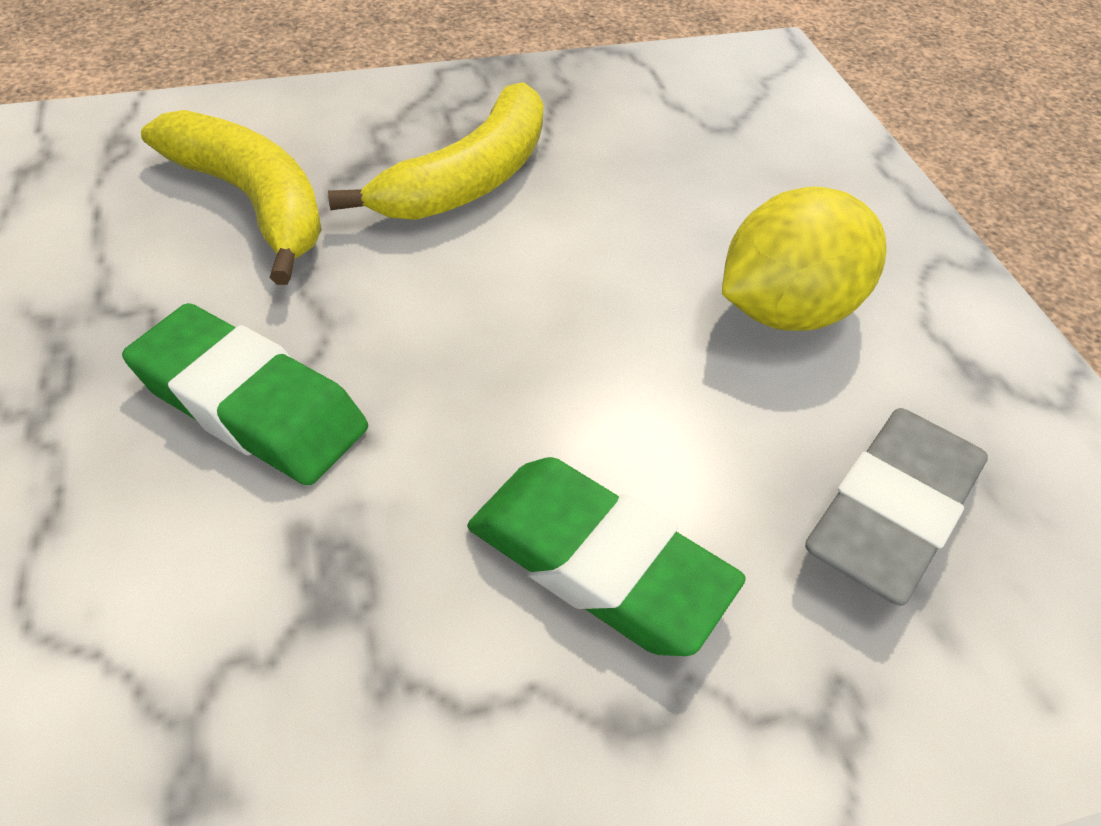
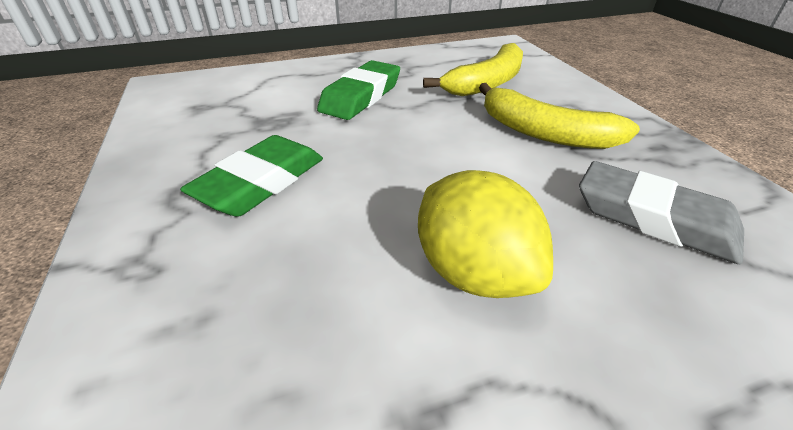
camera: 90 degrees right, 10 degrees down
(891, 512) = (267, 313): grey eraser -> grey eraser (653, 218)

